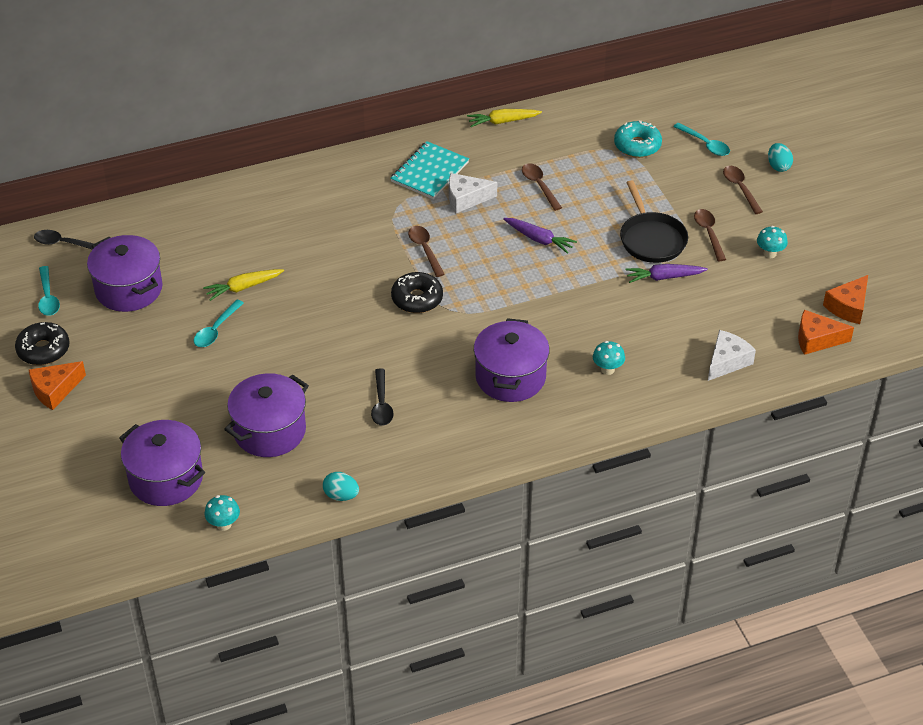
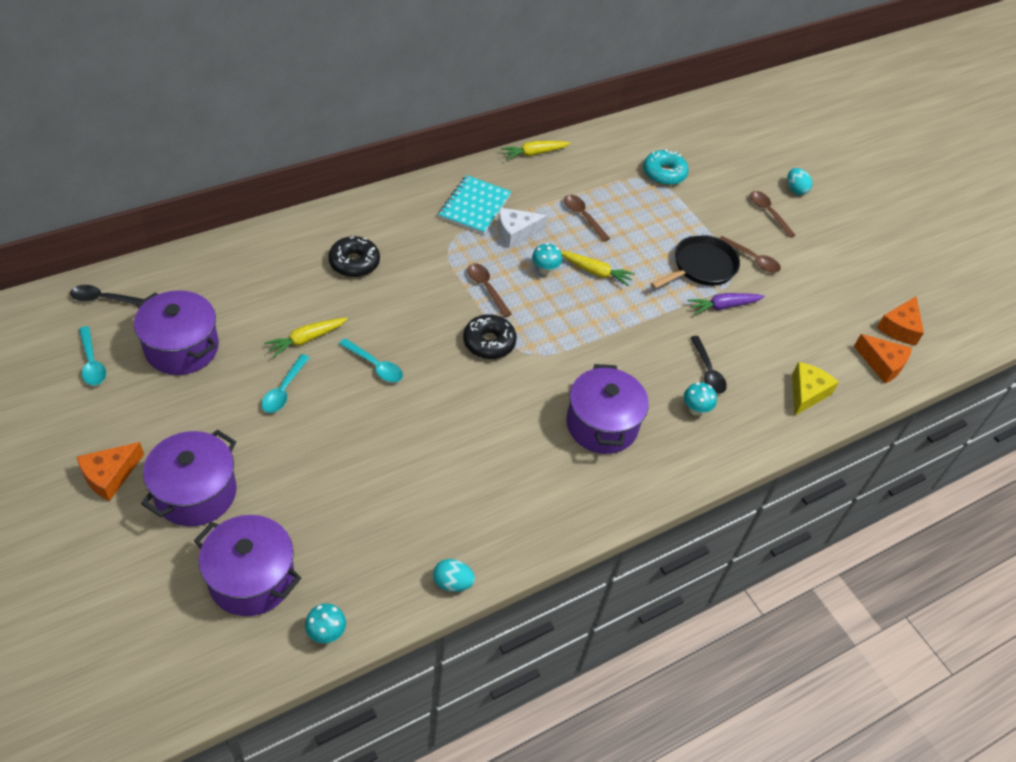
camera: 15 degrees left, 5 degrees up
(43, 350) = (92, 426): black donut -> black donut (354, 263)
(269, 431) = (360, 508): purple pot -> purple pot (196, 493)
(381, 404) = (475, 466): black spoon -> black spoon (707, 371)
(539, 239) = (595, 272): purple carrot -> yellow carrot
(651, 239) = (701, 267): black pan -> black pan turned 105 degrees counterclockwise
(705, 144) = (724, 170): turquoise spoon -> turquoise spoon (375, 365)
(708, 233) = (752, 259): brown spoon -> brown spoon turned 150 degrees clockwise
(727, 361) = (807, 393): white cheese -> yellow cheese
(770, 253) = (813, 277): turquoise mushroom -> turquoise mushroom (545, 270)
(816, 339) = (882, 364): orange cheese -> orange cheese turned 135 degrees counterclockwise

